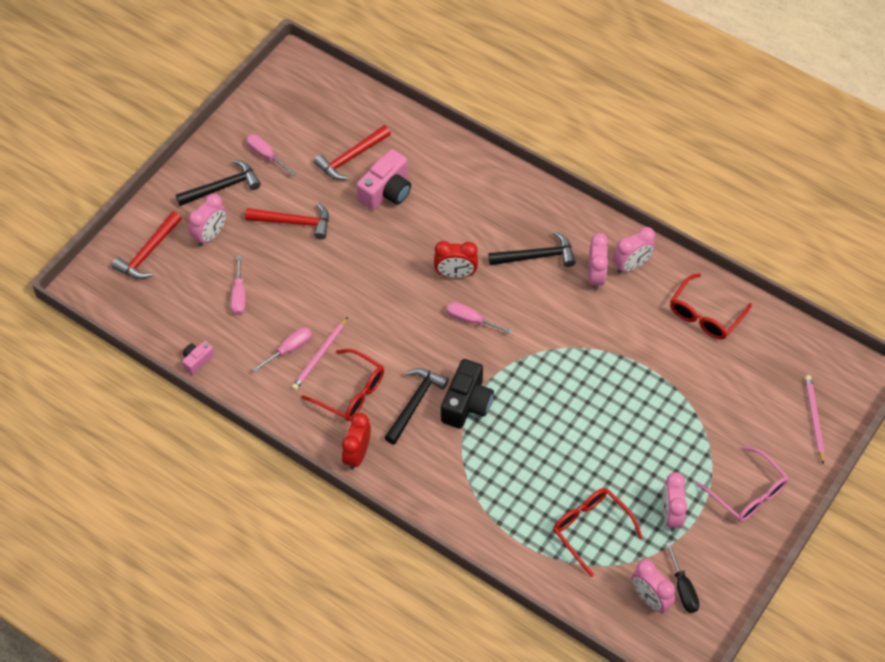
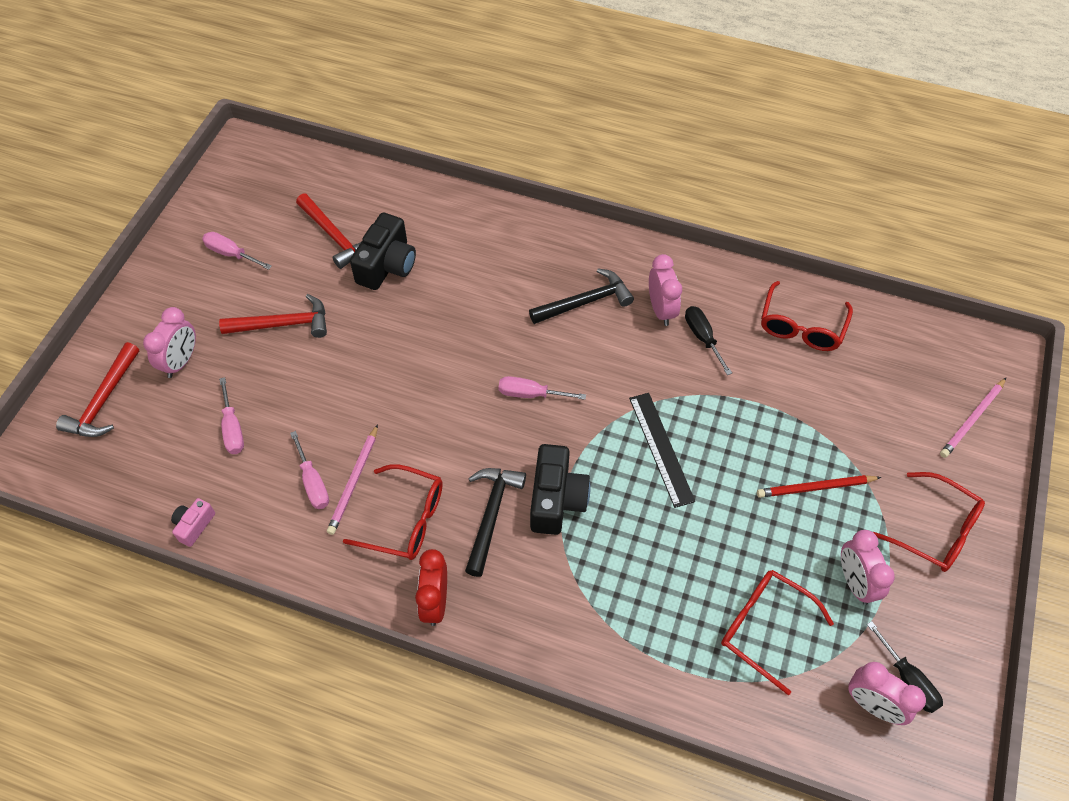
camera: 15 degrees left, 0 degrees up
(222, 187) = (185, 301): black hammer -> none
(289, 349) = (313, 482): pink screwdriver -> pink screwdriver turned 120 degrees clockwise
(351, 158) = (335, 236): red hammer -> red hammer turned 75 degrees counterclockwise
(386, 191) = (387, 265): pink camera -> black camera
(455, 274) = (496, 343): red clock -> none
(558, 384) = (661, 448): none -> black ruler
(621, 306) = (702, 338): none -> black screwdriver
(631, 265) = (697, 289): pink clock -> none
(667, 441) = (815, 488): none -> red pencil
(748, 493) = (935, 530): pink glasses -> red glasses
(814, 419) = (972, 419): pink pencil -> pink pencil turned 120 degrees counterclockwise

